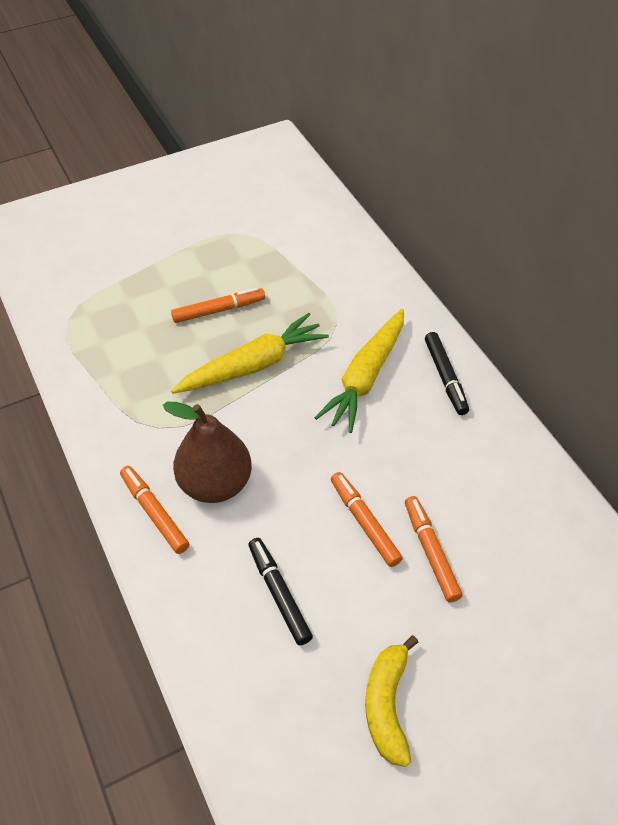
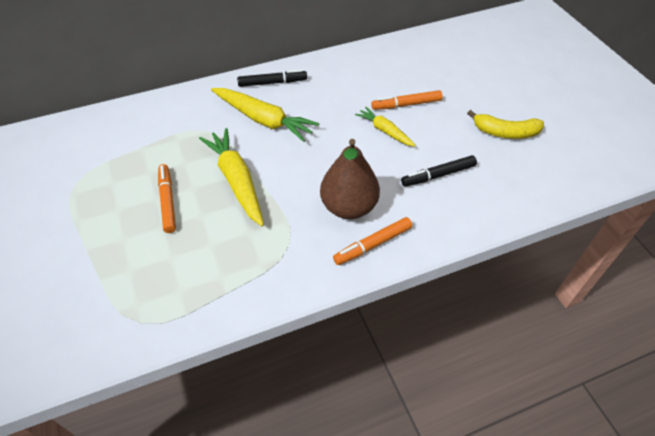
camera: 85 degrees left, 0 degrees up
(364, 522) = (385, 131): orange marker -> yellow carrot

